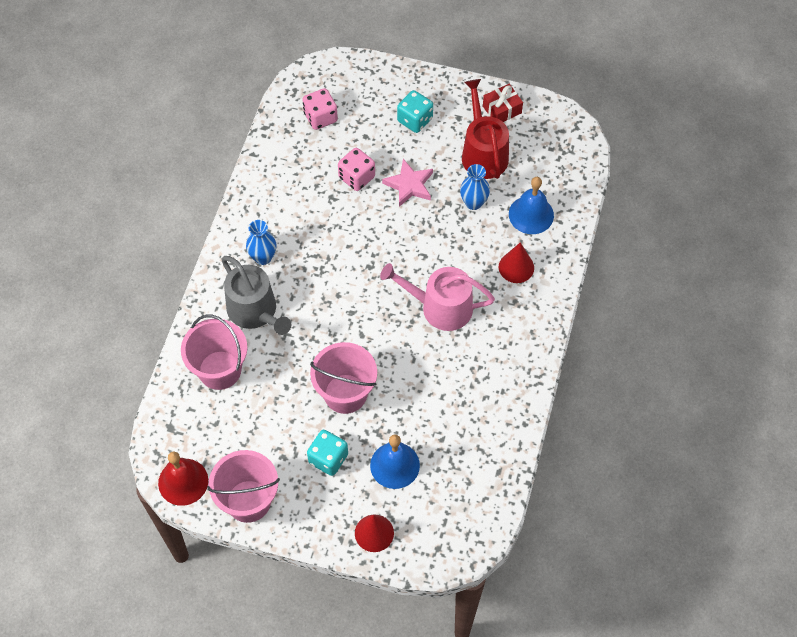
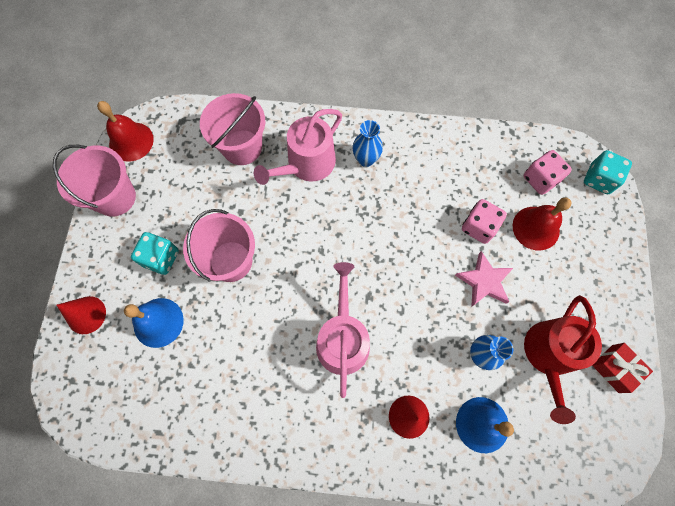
camera: 80 degrees right, 10 degrees up
(255, 312) = (306, 164): grey watering can -> pink watering can
(367, 133) = (536, 228): none -> red bell
(415, 120) = (568, 273): turquoise dice -> turquoise dice (599, 179)
(483, 153) = (549, 355): red watering can -> red watering can turned 135 degrees clockwise

